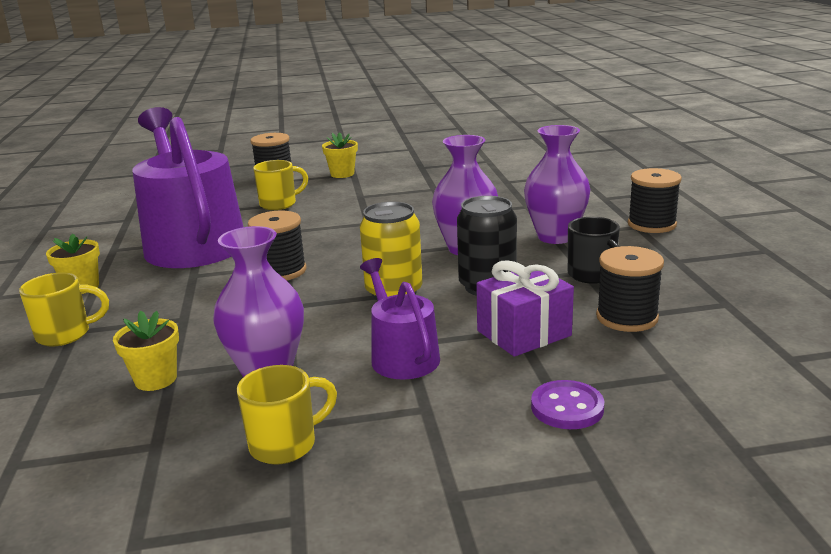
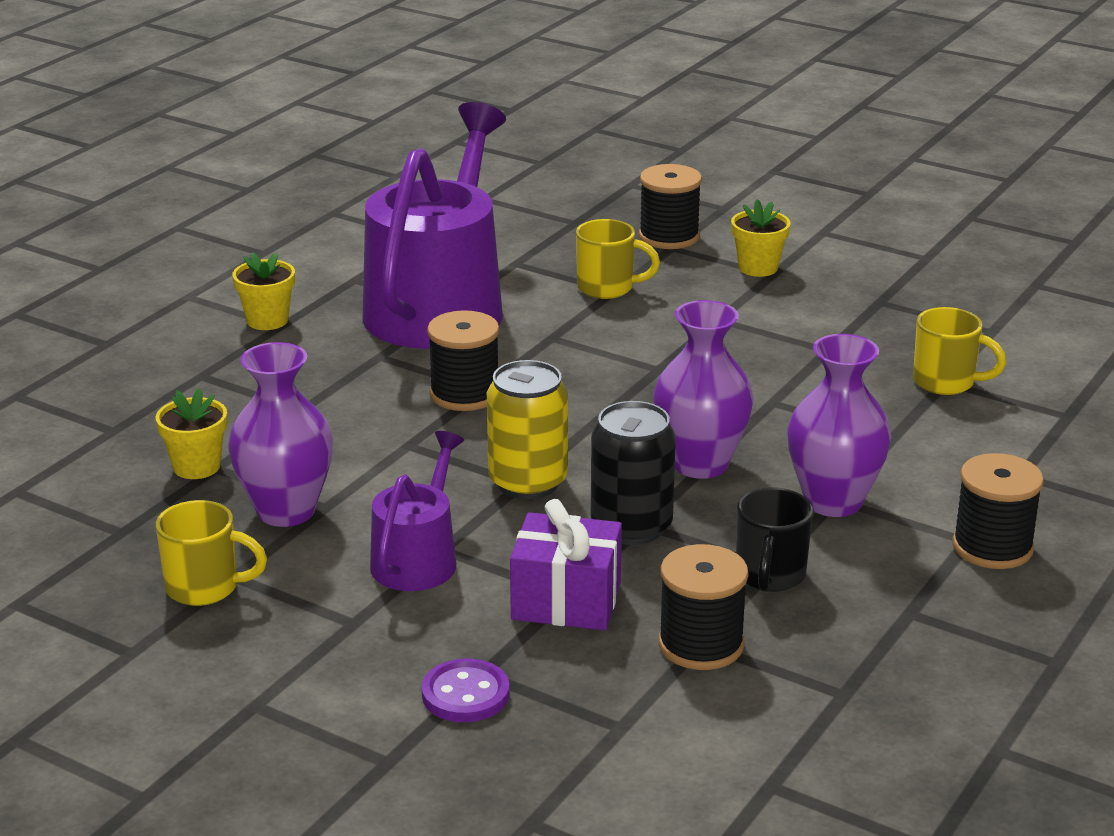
camera: 40 degrees right, 5 degrees up
(66, 334) = (189, 375): yellow mug -> yellow mug (946, 382)

